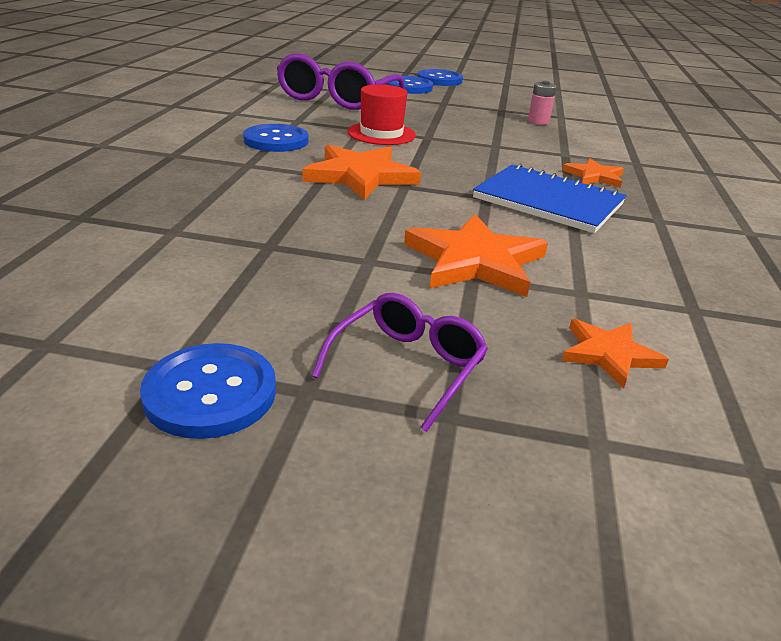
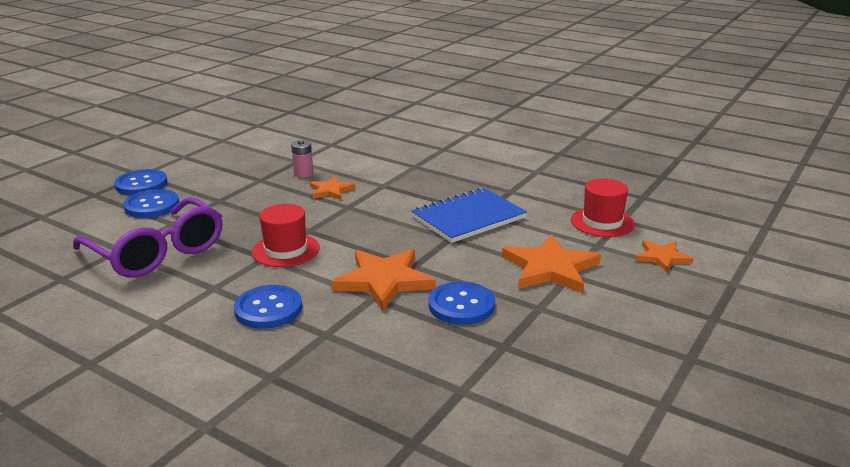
camera: 65 degrees left, 5 degrees down
(210, 393) = (691, 392): blue button -> blue button (461, 305)
(407, 367) = (669, 320): purple glasses -> none
(594, 176) = (431, 188): orange star -> orange star (331, 191)
(661, 292) = (602, 222): none -> red hat

